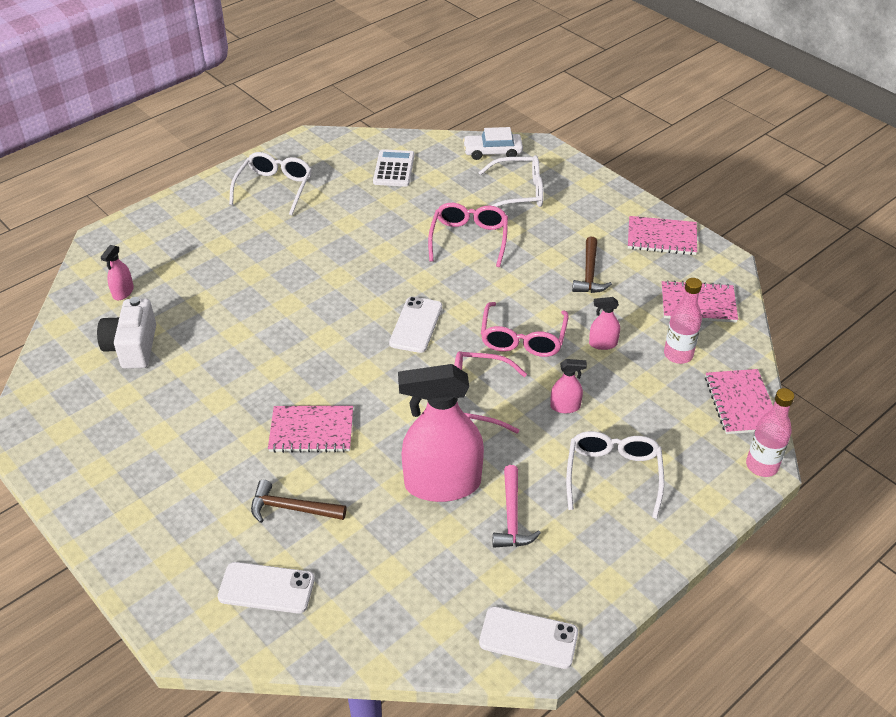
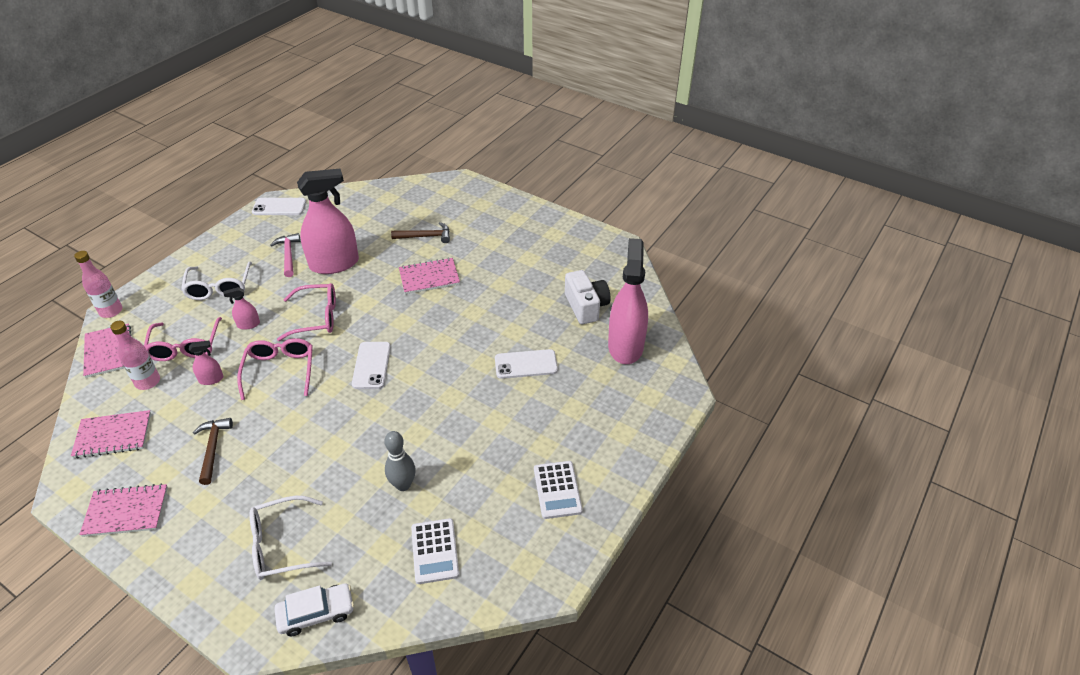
camera: 165 degrees right, 0 degrees up
(123, 292) = (625, 346): pink spray bottle -> pink spray bottle, size x2.38
(266, 588) = (425, 202): white phone -> white phone (526, 364)
(274, 188) = (557, 490): white glasses -> white calculator
(408, 214) = (403, 485): none -> grey bowling pin
(469, 239) = (334, 465): pink glasses -> pink glasses (185, 347)

